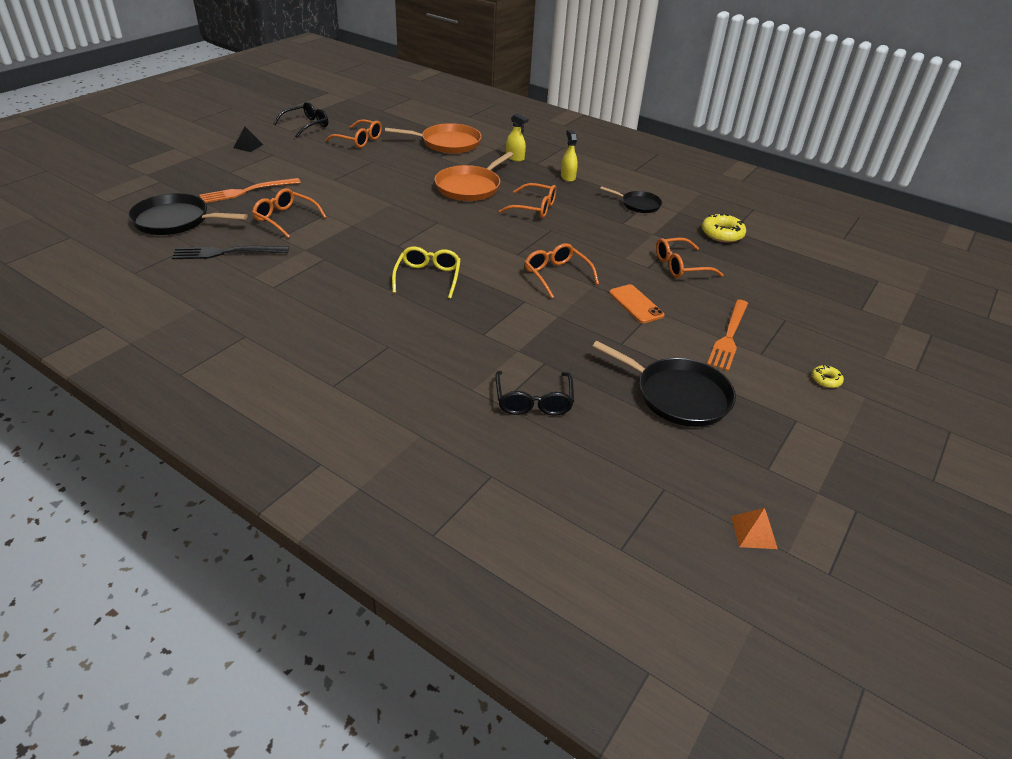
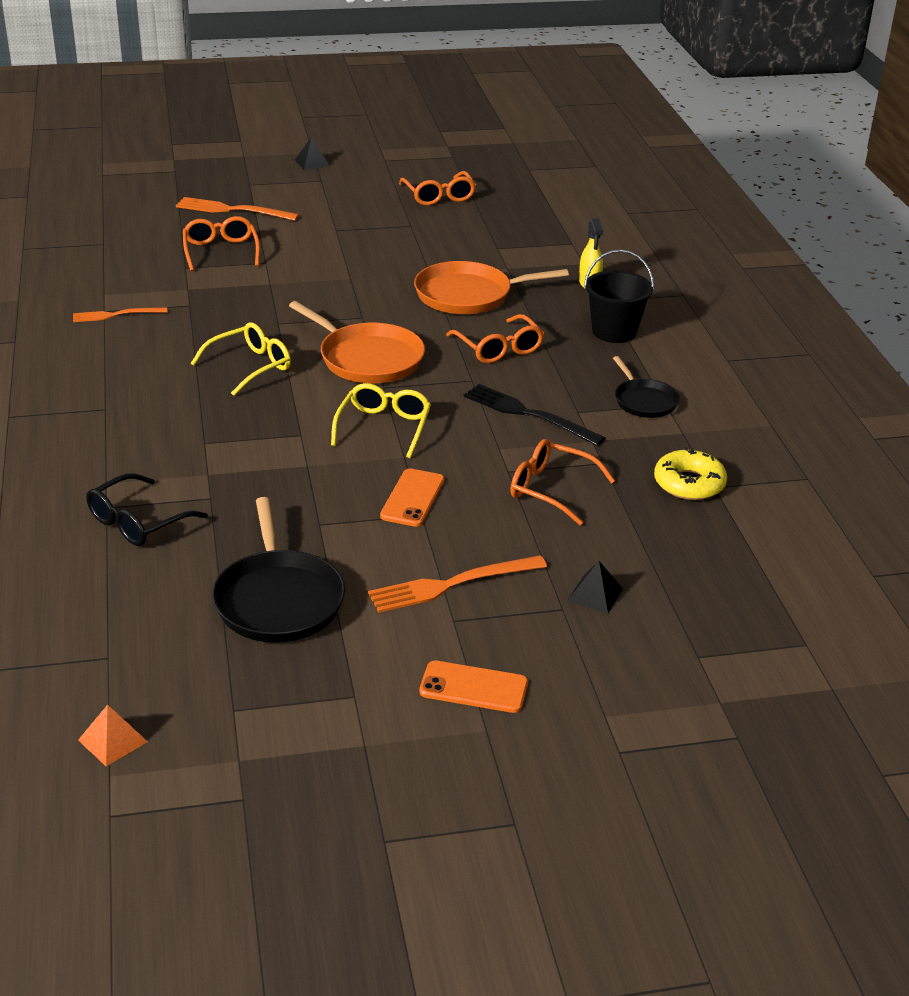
camera: 45 degrees right, 5 degrees down
(175, 220) = (126, 214): black pan -> none
(226, 253) = (118, 262): black fork -> black fork (528, 414)
(287, 286) = (116, 315): none -> orange fork
(306, 125) = (410, 160): black glasses -> none
(447, 143) = (537, 236): orange pan -> orange pan (367, 358)
(556, 275) = (384, 427): orange glasses -> yellow glasses
(568, 177) = (614, 332): yellow spray bottle -> black bucket
(783, 305) = (595, 594): none -> black pyramid
(826, 380) = (473, 687): yellow donut -> orange phone

